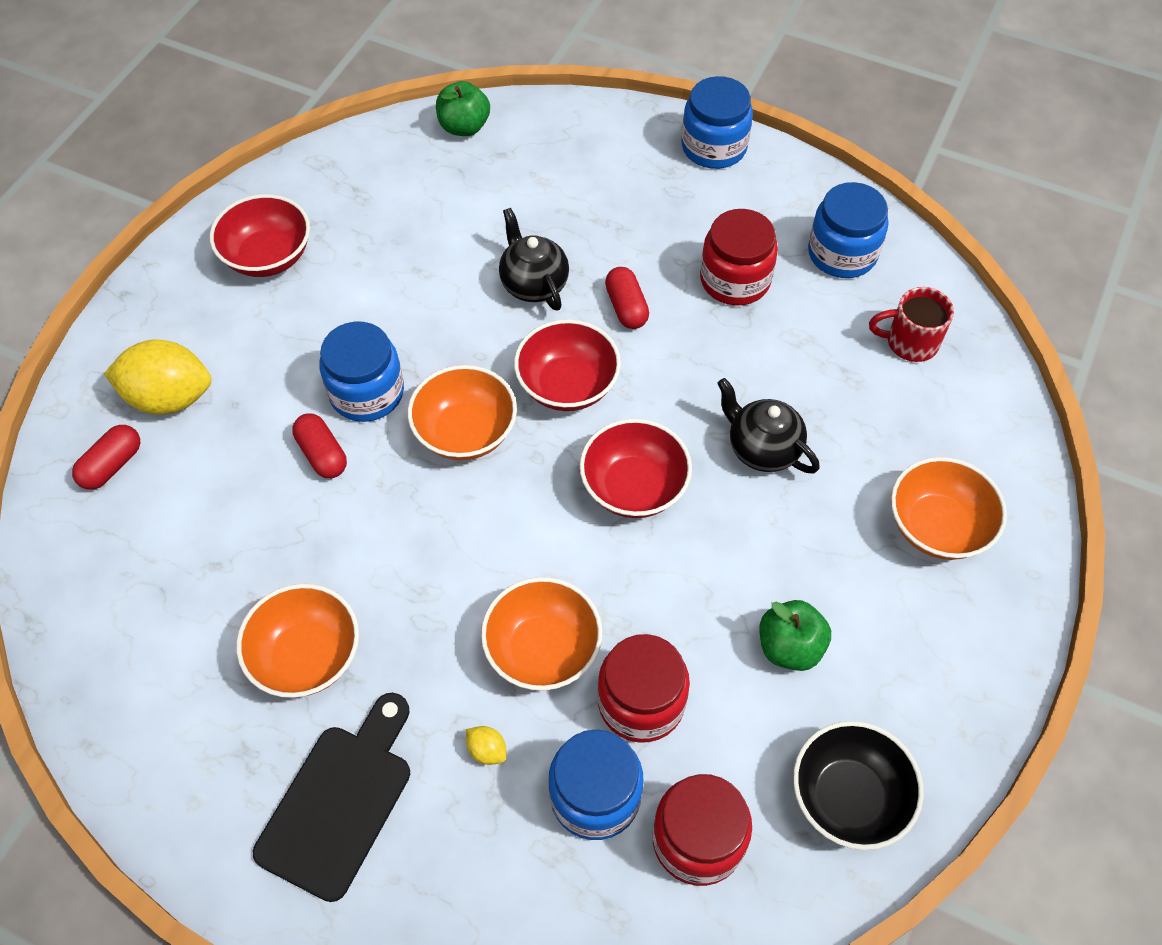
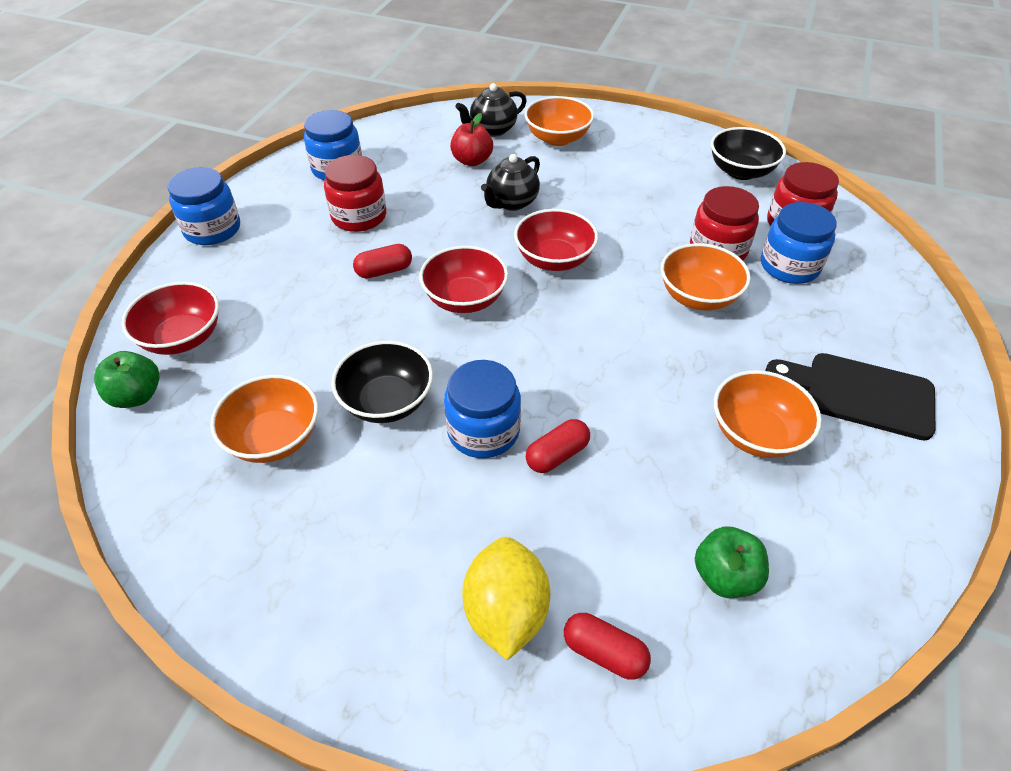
camera: 95 degrees left, 10 degrees down
(268, 257) = (301, 550): red bowl -> red bowl (183, 338)
(421, 313) = (387, 401): none -> black bowl
(465, 432) = (518, 356): orange bowl -> orange bowl (274, 438)
(487, 750) = (783, 318): yellow lemon -> none
(533, 284) = (356, 327): black teapot -> black teapot (492, 130)
(789, 647) = (656, 191): green apple -> green apple (725, 576)
(867, 407) = (472, 161): none -> red apple
(910, 342) = (418, 144): red mug -> none

